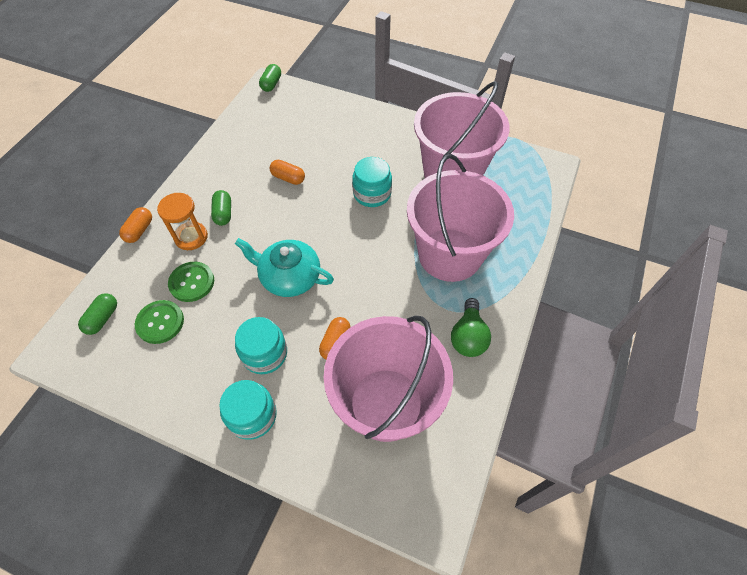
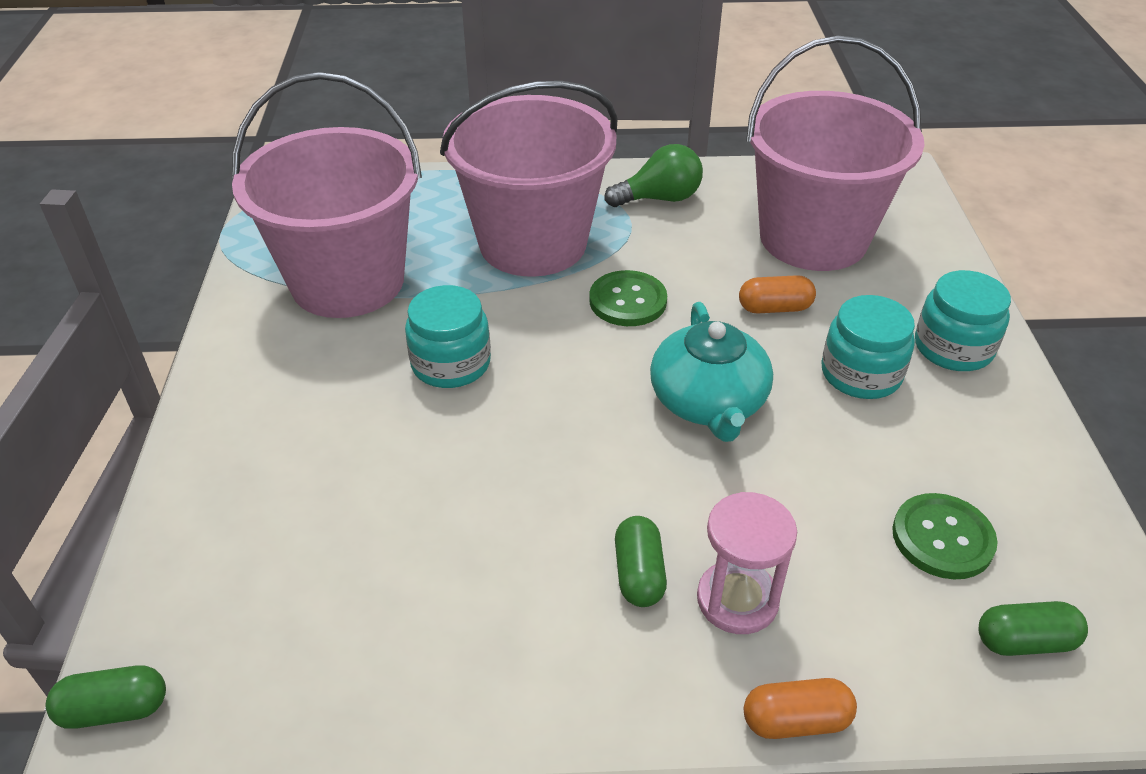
camera: 115 degrees left, 15 degrees down
(191, 237) = (737, 600): orange hourglass -> pink hourglass
(192, 282) = (831, 536): green button -> green button (628, 301)
(223, 213) = (638, 574): green capsule -> green capsule turned 60 degrees counterclockwise
(288, 178) = (474, 505): orange capsule -> none

